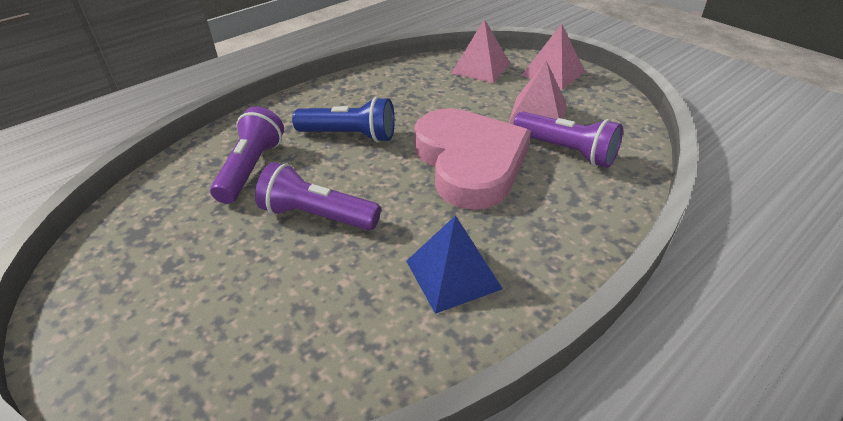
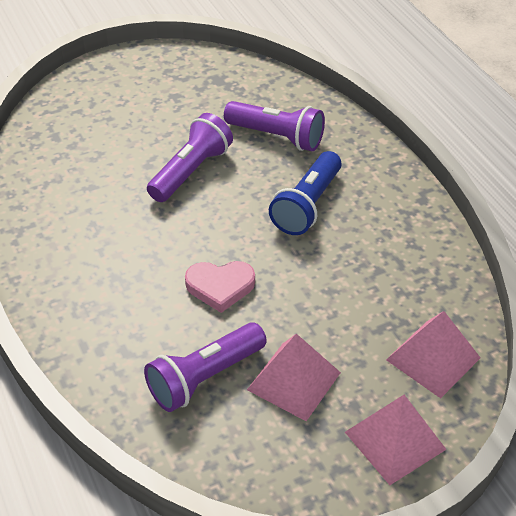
camera: 105 degrees right, 5 degrees up
(453, 274) = (82, 238): blue pyramid -> none
(469, 163) = (220, 287): pink heart -> pink heart, size x0.47

